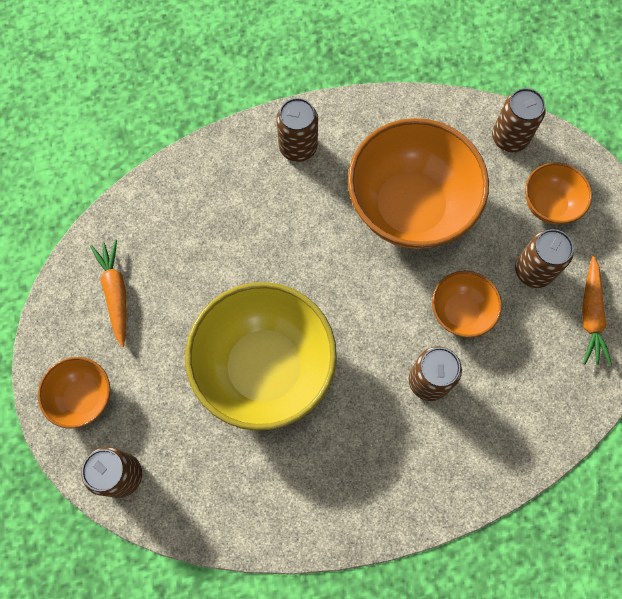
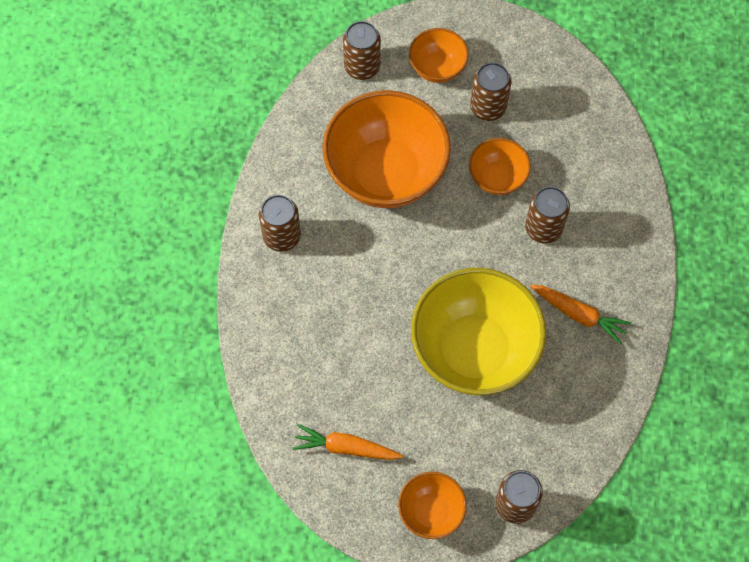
camera: 65 degrees left, 5 degrees down
(590, 315) = (545, 85): orange carrot -> orange carrot (579, 315)

